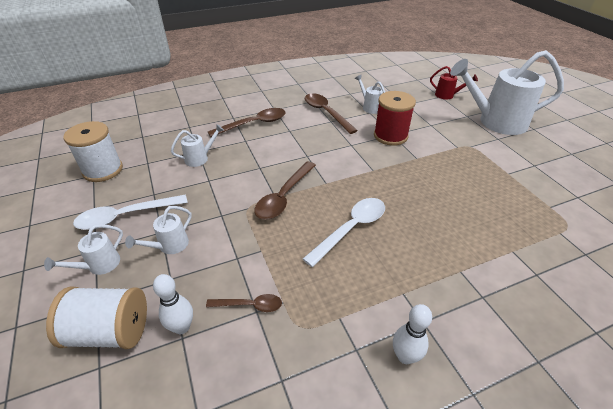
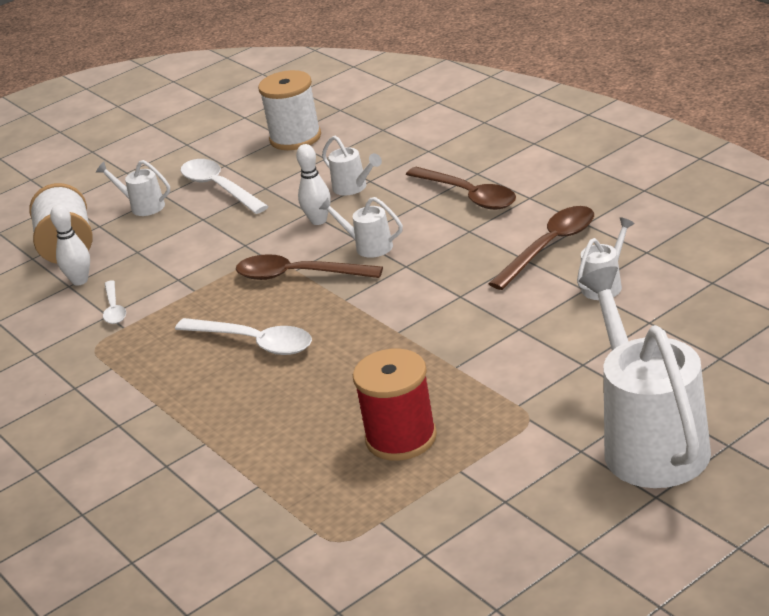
camera: 80 degrees right, 10 degrees down
(169, 246) = (182, 232): white watering can -> white watering can (368, 246)
(250, 305) = (114, 309): brown spoon -> white spoon
(390, 136) = (512, 327): red spool -> red spool (401, 438)
(405, 356) = (71, 419): white bowling pin -> white bowling pin (318, 221)
(447, 95) = (731, 366): red watering can -> none

